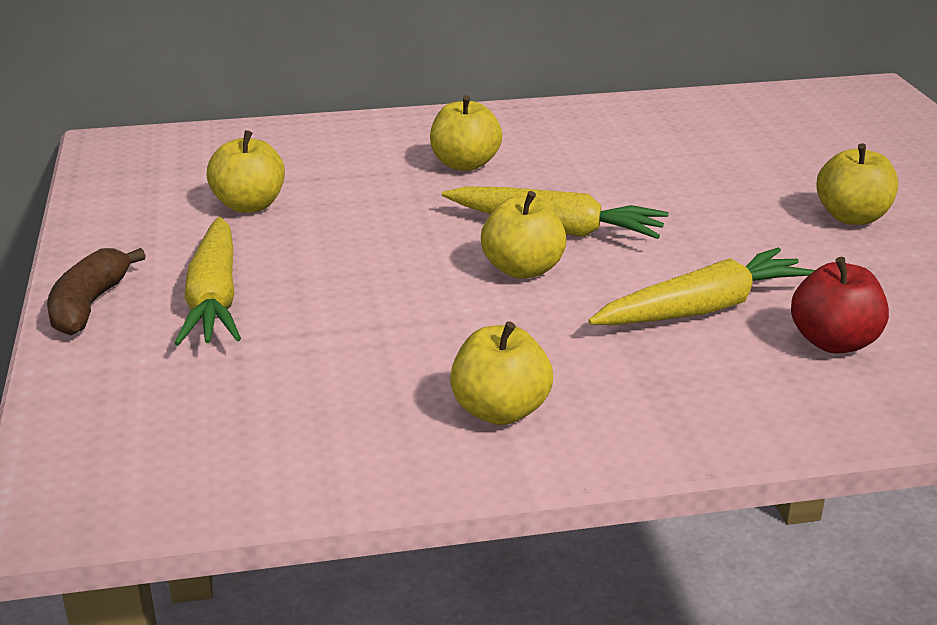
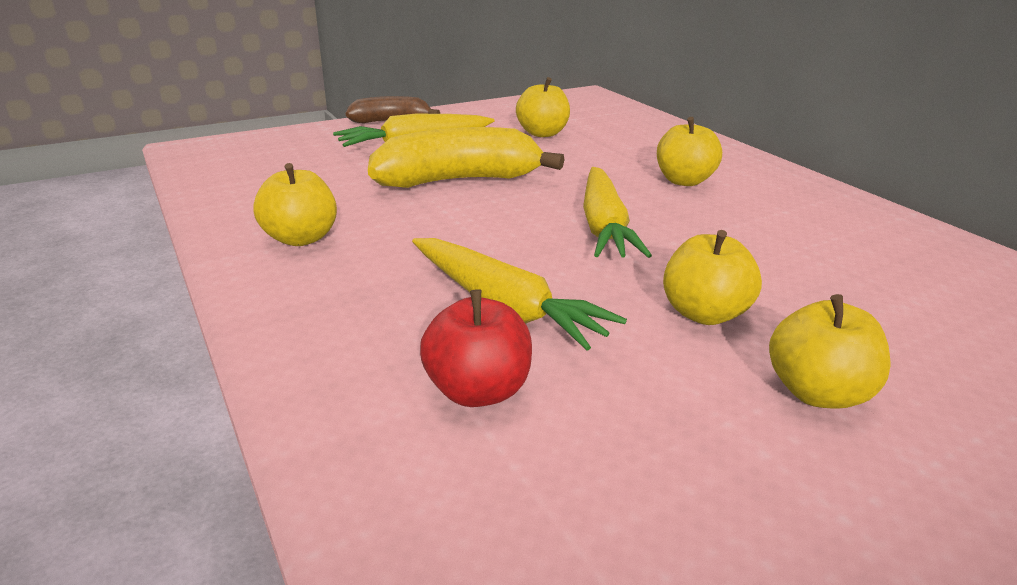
camera: 70 degrees right, 0 degrees up
(378, 286) = (458, 180): none -> yellow banana
(523, 269) = (520, 222): yellow apple -> yellow apple (703, 313)

